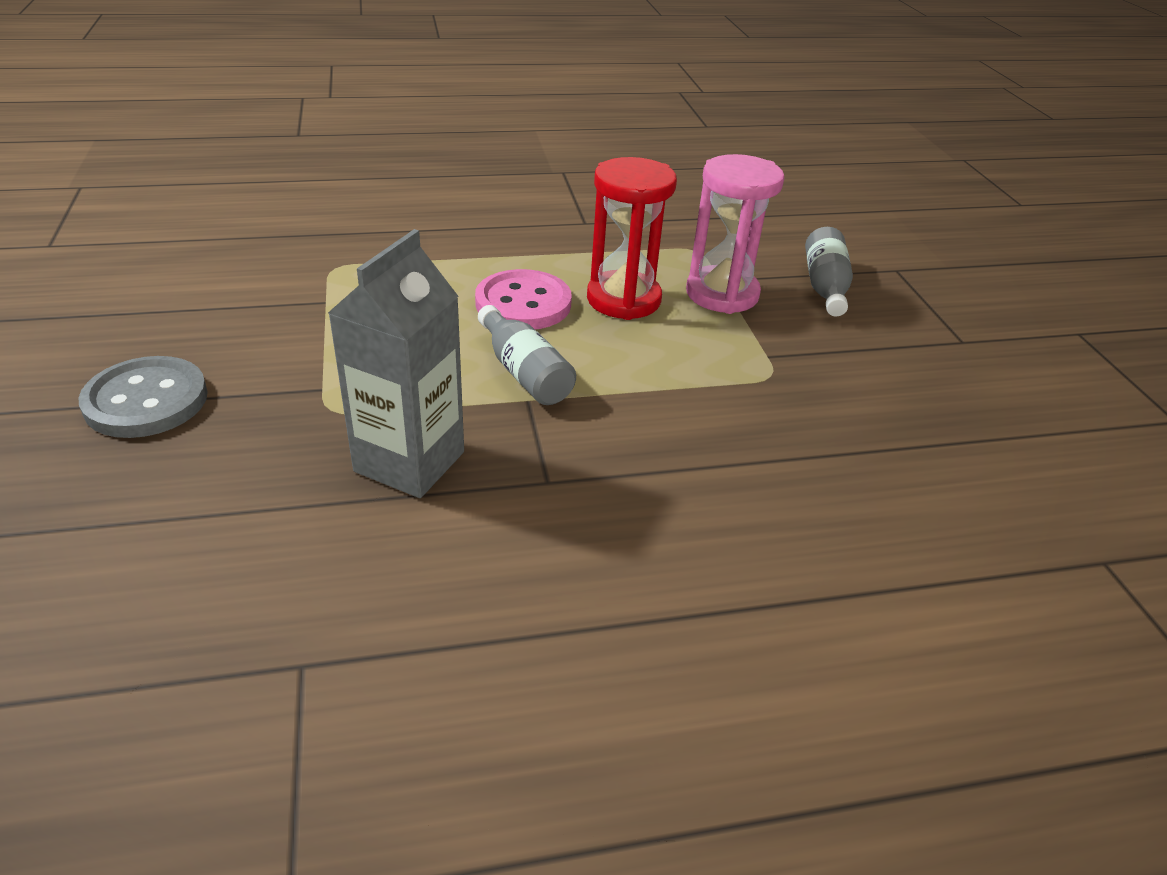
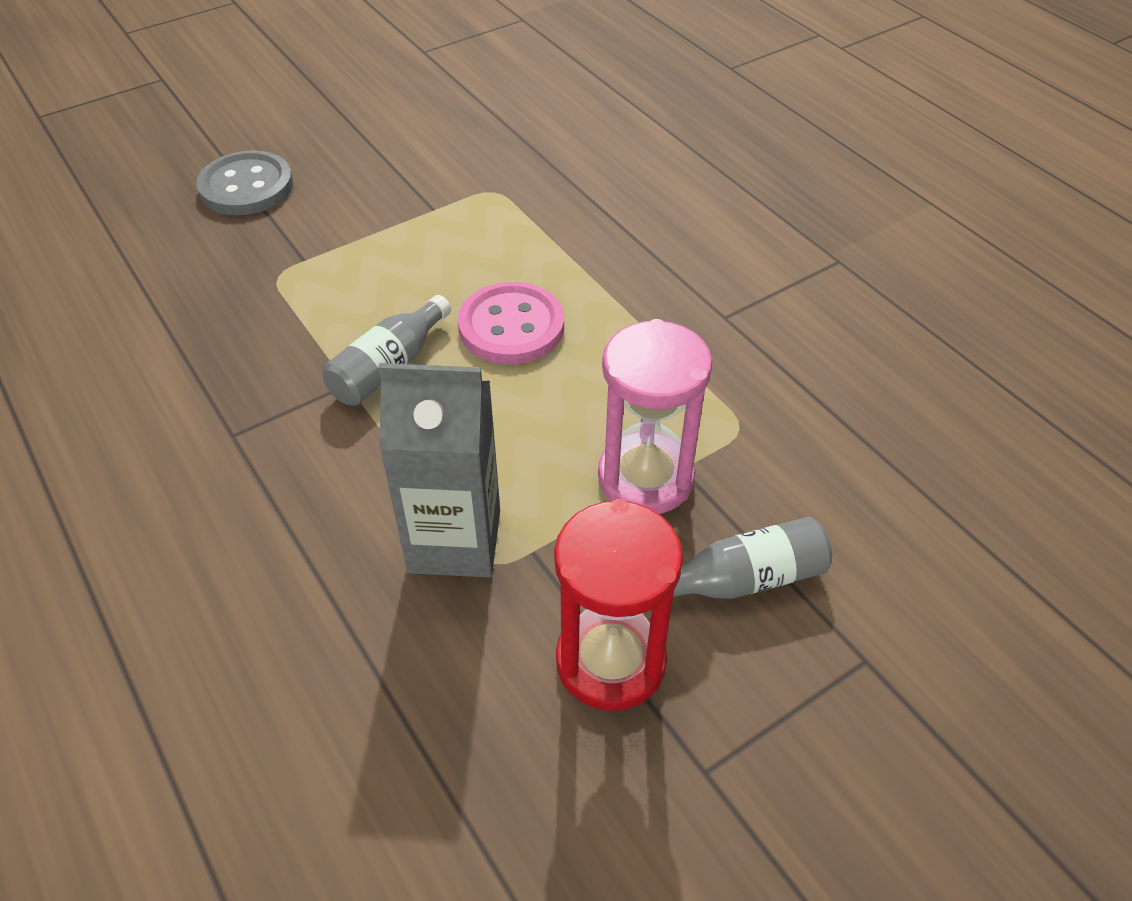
camera: 70 degrees right, 10 degrees up
(409, 462) = (226, 344): grey carton -> grey carton (455, 541)
(623, 299) = (572, 397): red hourglass -> red hourglass (610, 661)

